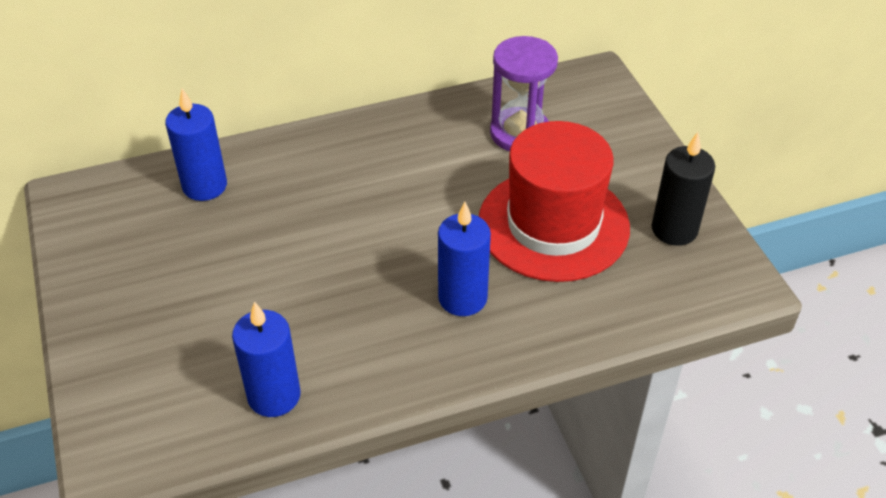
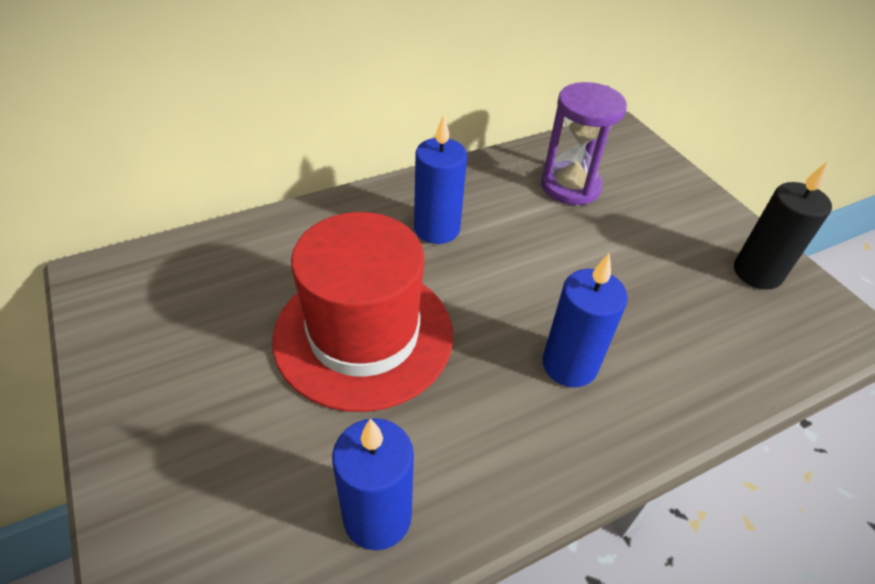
camera: 10 degrees left, 0 degrees up
(205, 186) = (254, 256): blue candle -> blue candle (437, 229)
(553, 225) = (636, 275): red hat -> red hat (364, 335)

